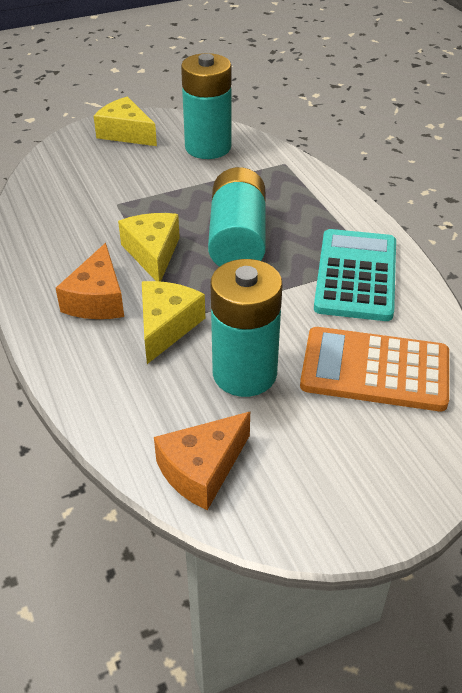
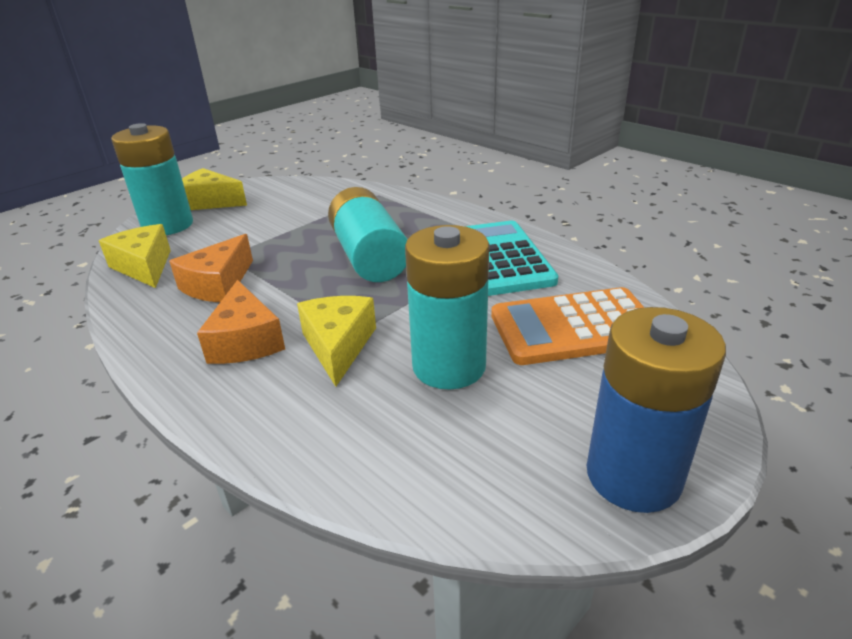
camera: 20 degrees left, 10 degrees down
(153, 253) = (288, 286): yellow cheese -> yellow cheese (144, 266)
(202, 469) = (463, 477): orange cheese -> orange cheese (218, 284)
(208, 147) = (298, 197): turquoise battery -> turquoise battery (168, 225)
(329, 513) = (633, 476): none -> blue battery

